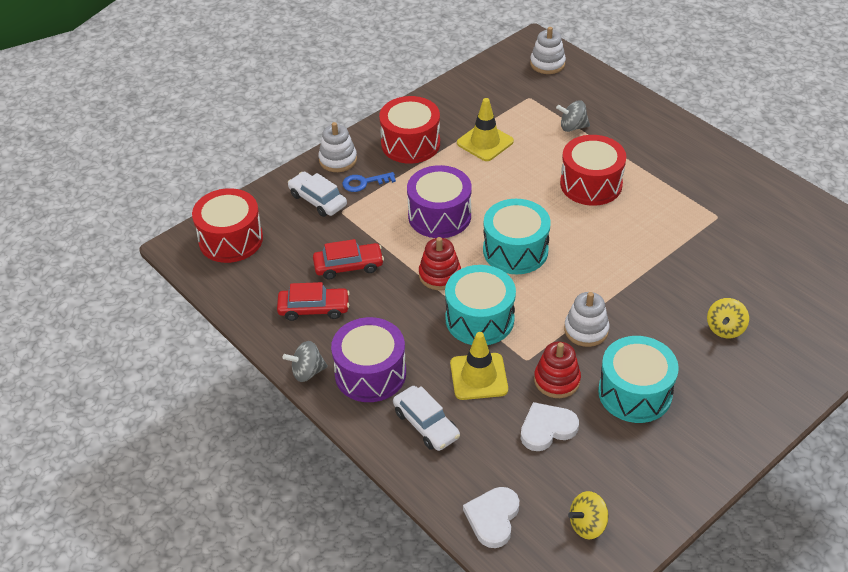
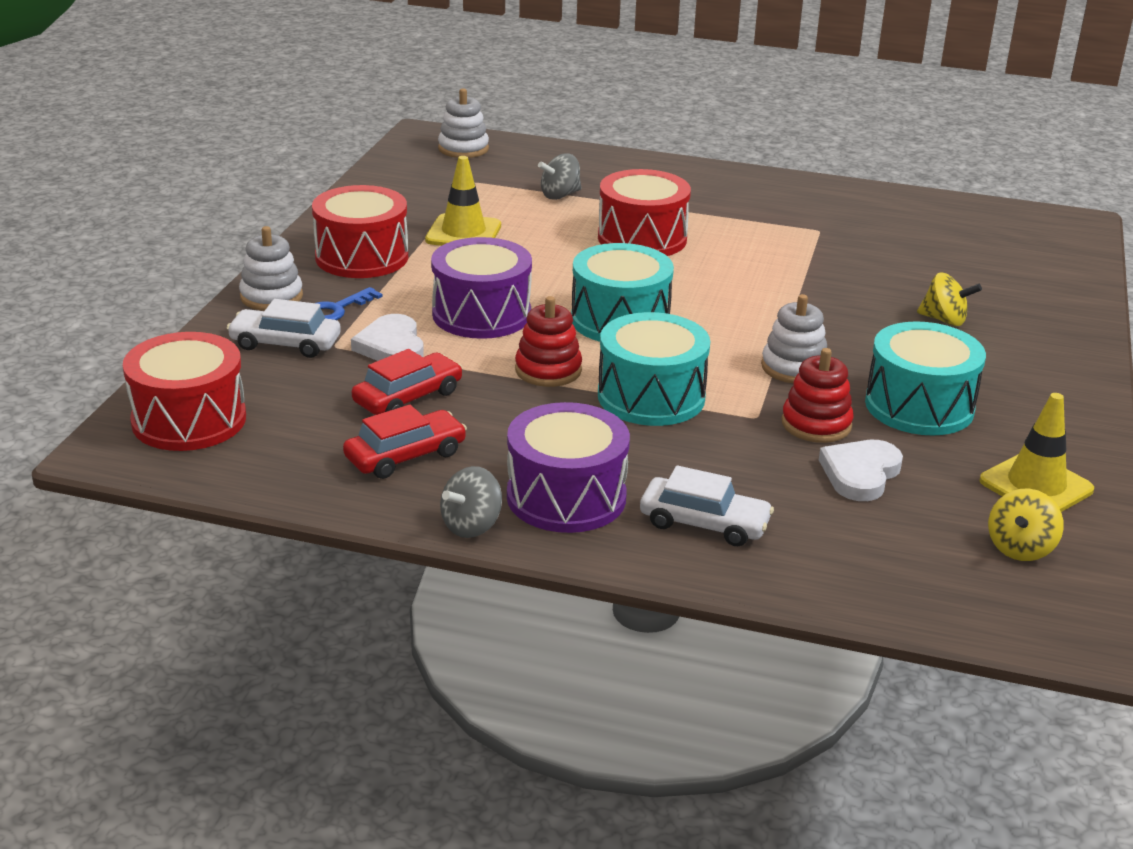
camera: 35 degrees left, 15 degrees down
(478, 376) = (716, 452): yellow traffic cone -> yellow traffic cone (1036, 485)
(493, 518) = (902, 586): white heart -> white heart (391, 346)
(725, 329) = (944, 320): yellow spinning top -> yellow spinning top turned 60 degrees counterclockwise

